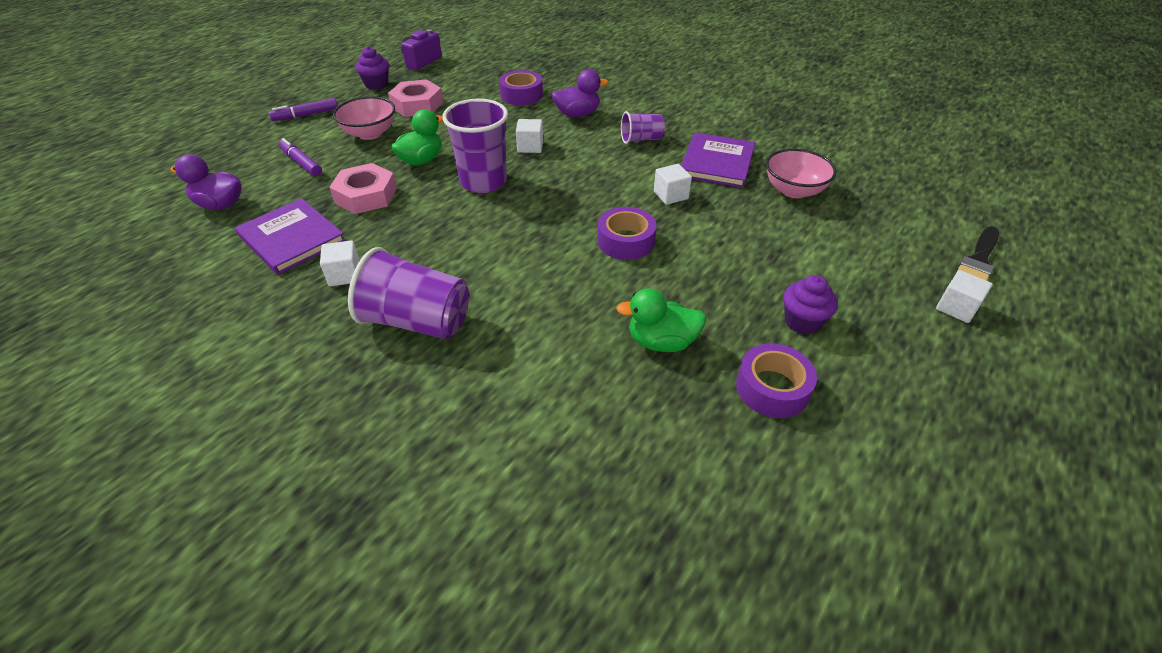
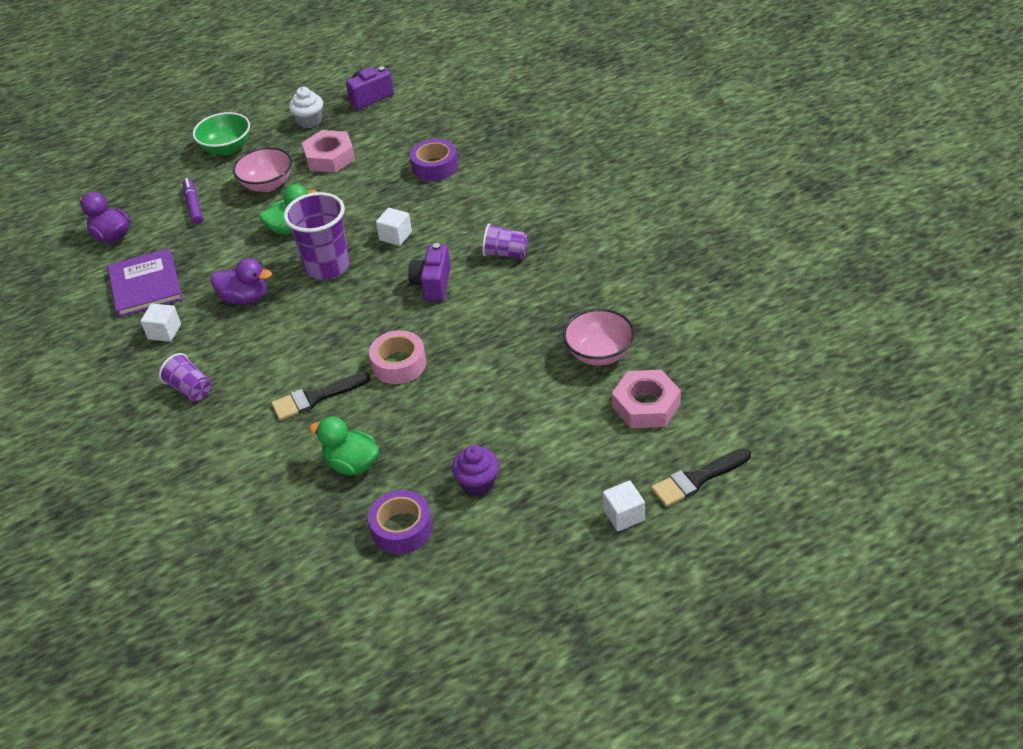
camera: 30 degrees right, 0 degrees up
(306, 115) = (227, 148): purple marker -> green bowl
(366, 195) = (224, 256): pink nut -> pink nut (646, 405)
(376, 84) = (309, 121): purple cupcake -> white cupcake
(417, 321) = (190, 389): purple cup -> purple cup, size x0.56
(568, 291) = (316, 398): none -> black brush
(577, 114) = (470, 205): purple duck -> purple duck (245, 298)
(598, 174) = (432, 284): none -> purple camera
(626, 241) = (399, 364): purple tape -> pink tape
(670, 195) = (478, 327): white cube -> none
(717, 163) = (554, 301): purple book -> none

